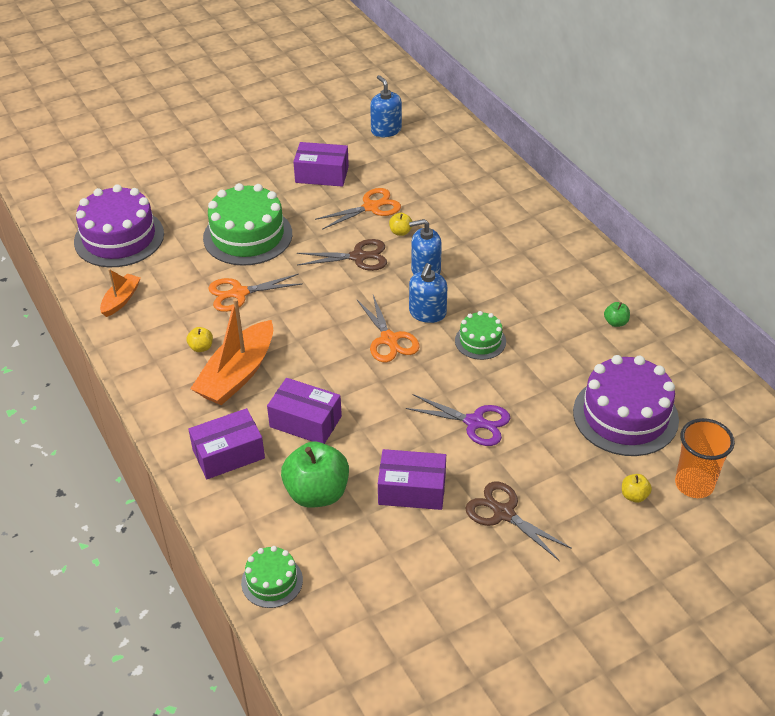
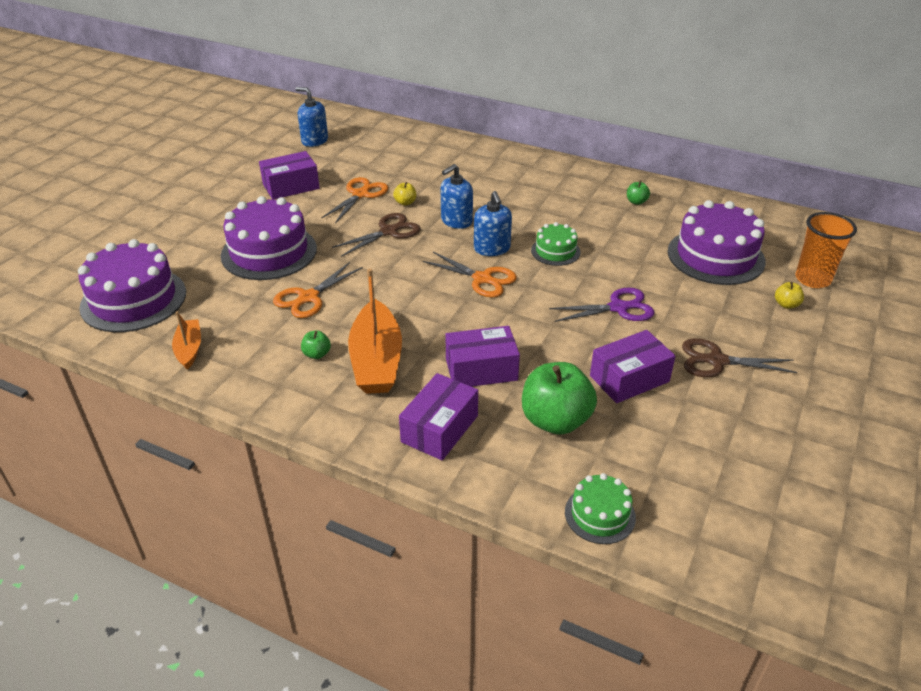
camera: 35 degrees left, 5 degrees down
(201, 347) = (317, 354): yellow apple -> green apple
(248, 236) = (269, 252): green cake -> purple cake

